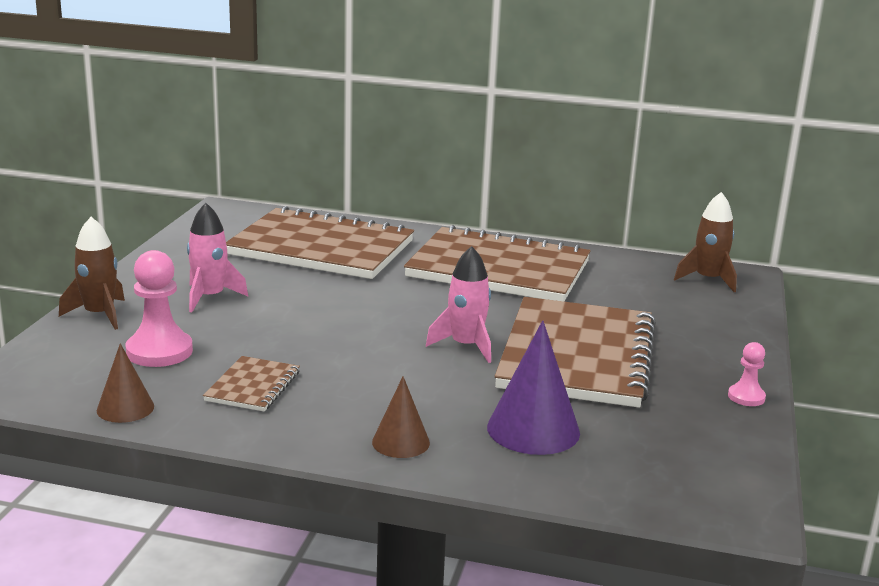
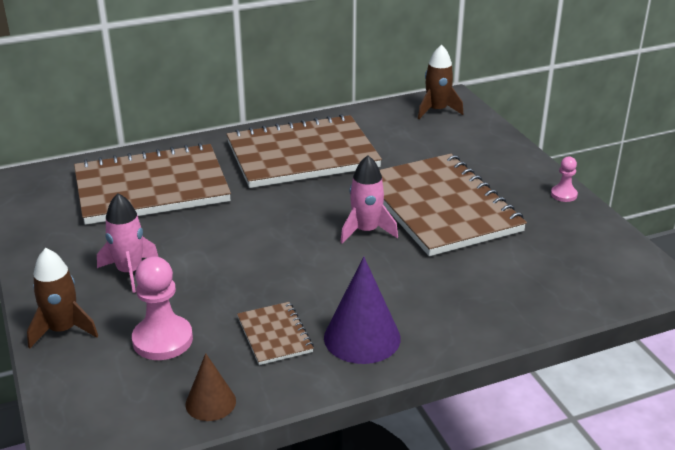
camera: 35 degrees left, 10 degrees up
(400, 442) = (428, 329): brown cone -> none
(533, 429) = (488, 277): purple cone -> purple cone (362, 337)

